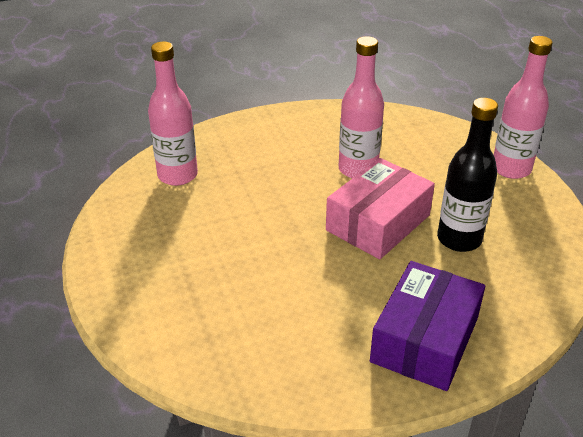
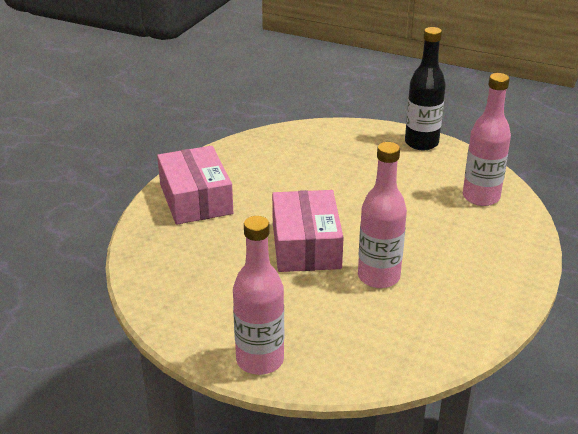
camera: 135 degrees right, 5 degrees down
(425, 339) = (195, 199): purple box -> pink box
(459, 239) = (237, 266): black bottle -> black bottle (421, 143)

